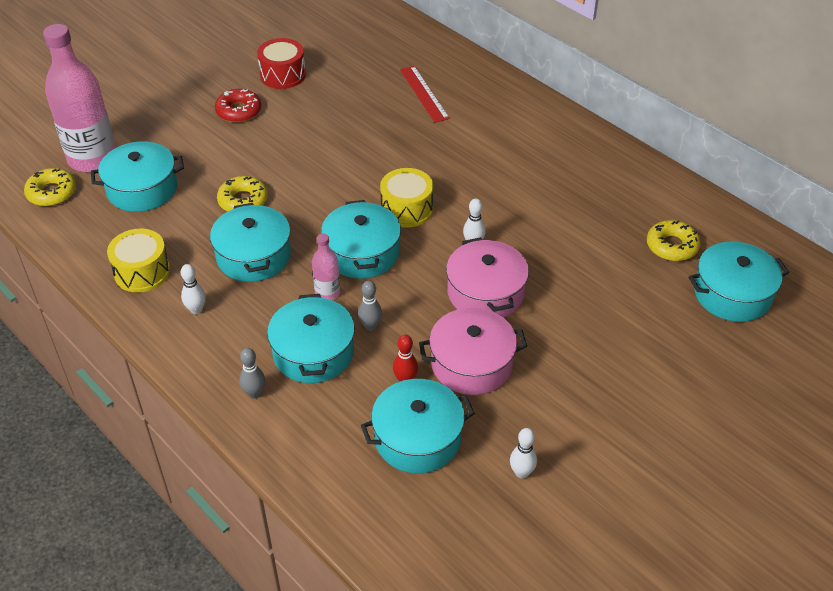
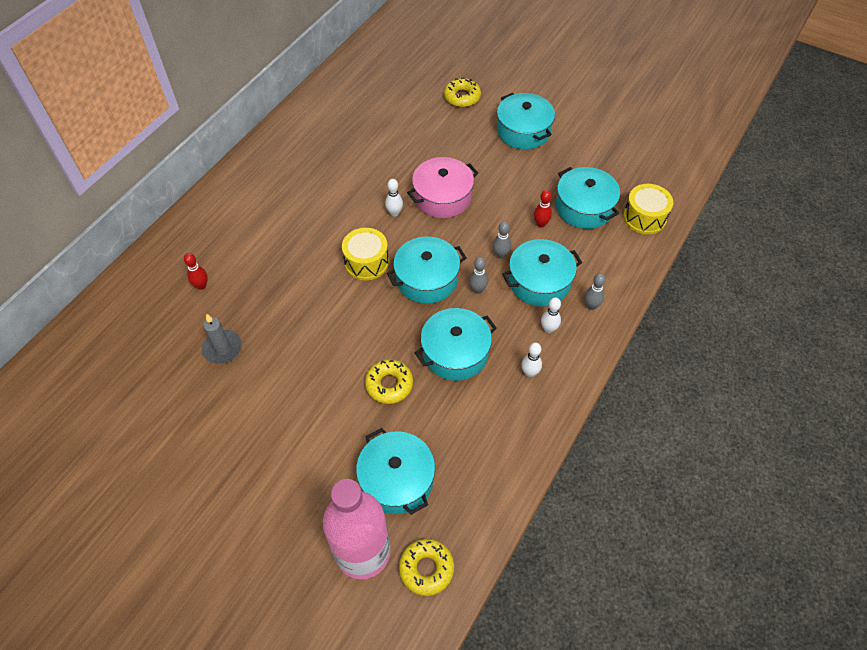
camera: 105 degrees left, 10 degrees up
(142, 272) = (504, 432): yellow drum -> yellow drum (644, 217)
(238, 111) = (254, 436): red donut -> none
(283, 75) = (183, 415): red drum -> none
(327, 293) = (477, 290): pink bottle -> grey bowling pin
(342, 101) = (222, 348): none -> grey candle
(424, 94) = (201, 286): red ruler -> red bowling pin
(471, 364) = (511, 193): pink pot -> none
(521, 473) = (585, 155): white bowling pin -> white bowling pin (548, 329)
(672, 246) = (363, 109): yellow donut -> yellow donut (462, 97)
(732, 294) = (399, 79): turquoise pot -> turquoise pot (523, 131)

